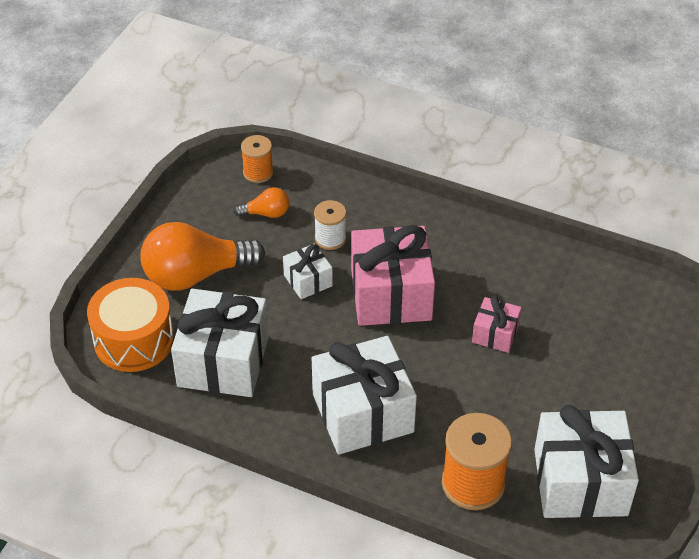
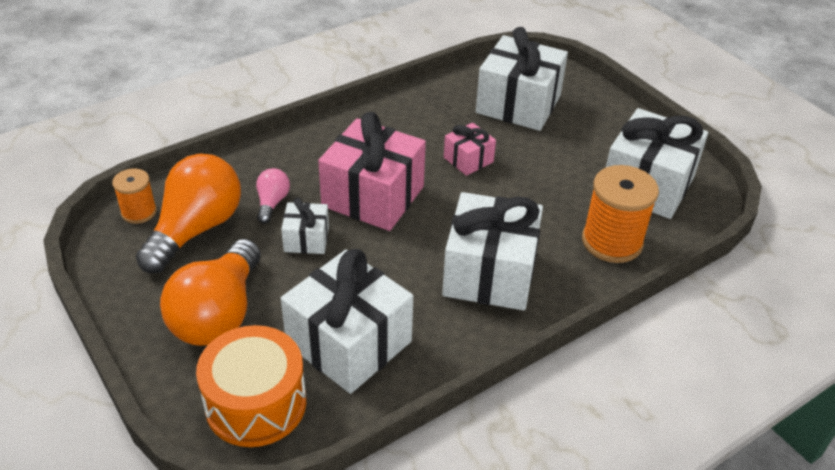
camera: 60 degrees left, 5 degrees down
(266, 213) = (196, 229): orange light bulb -> orange light bulb, size x2.14
(330, 238) = (272, 203): white spool -> pink light bulb
(613, 333) = (518, 104): none -> white gift

